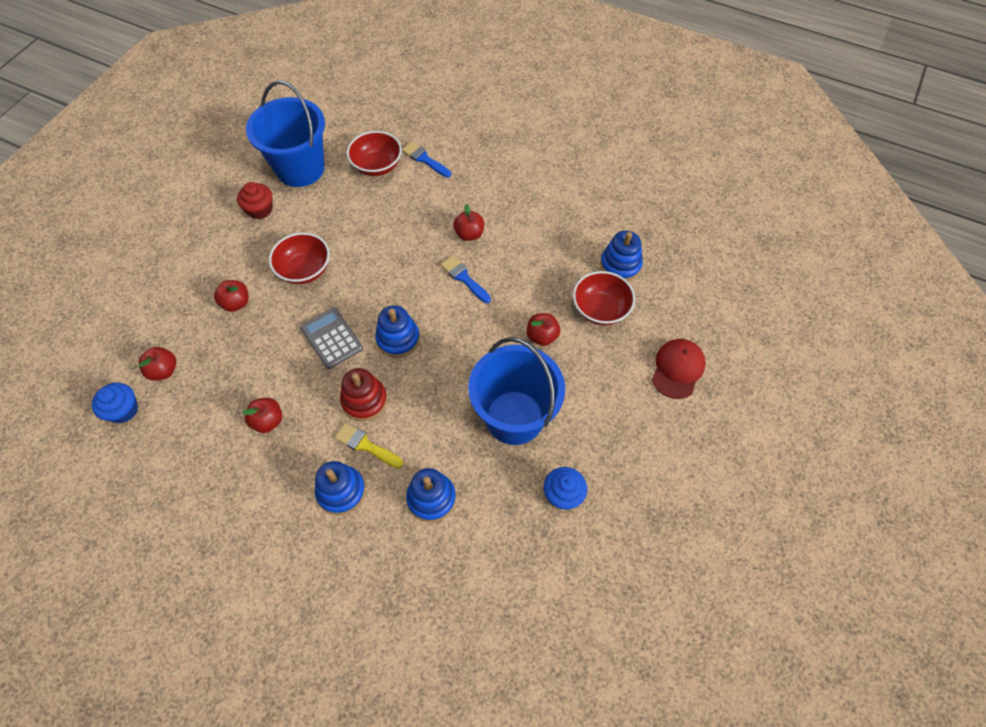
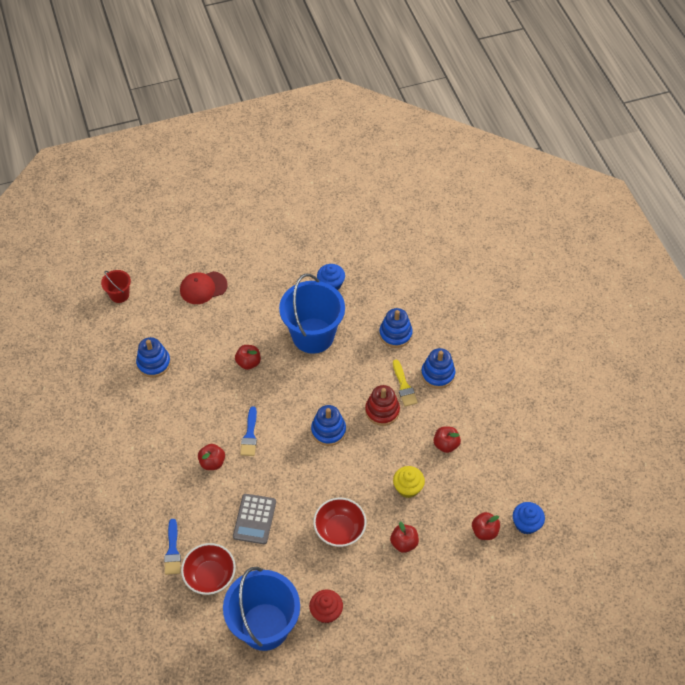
camera: 135 degrees left, 5 degrees down
(272, 350) = (408, 487): none -> yellow cupcake
(332, 338) = (366, 465): grey calculator -> grey calculator (254, 519)
(600, 309) = (199, 349): red bowl -> none
(735, 294) = (119, 295): none -> red bucket

